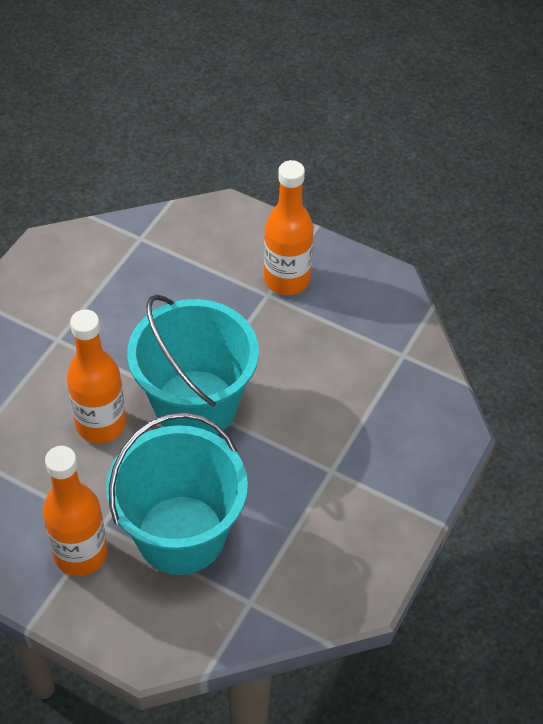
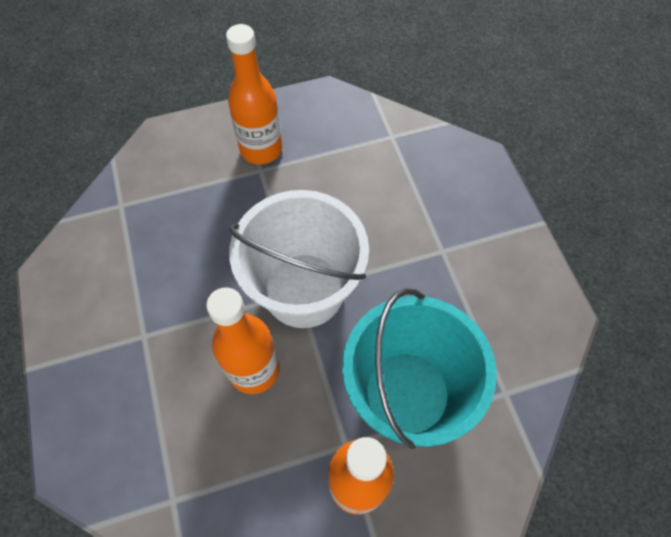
camera: 45 degrees left, 10 degrees up
(195, 405) = (304, 290): turquoise bucket -> white bucket

